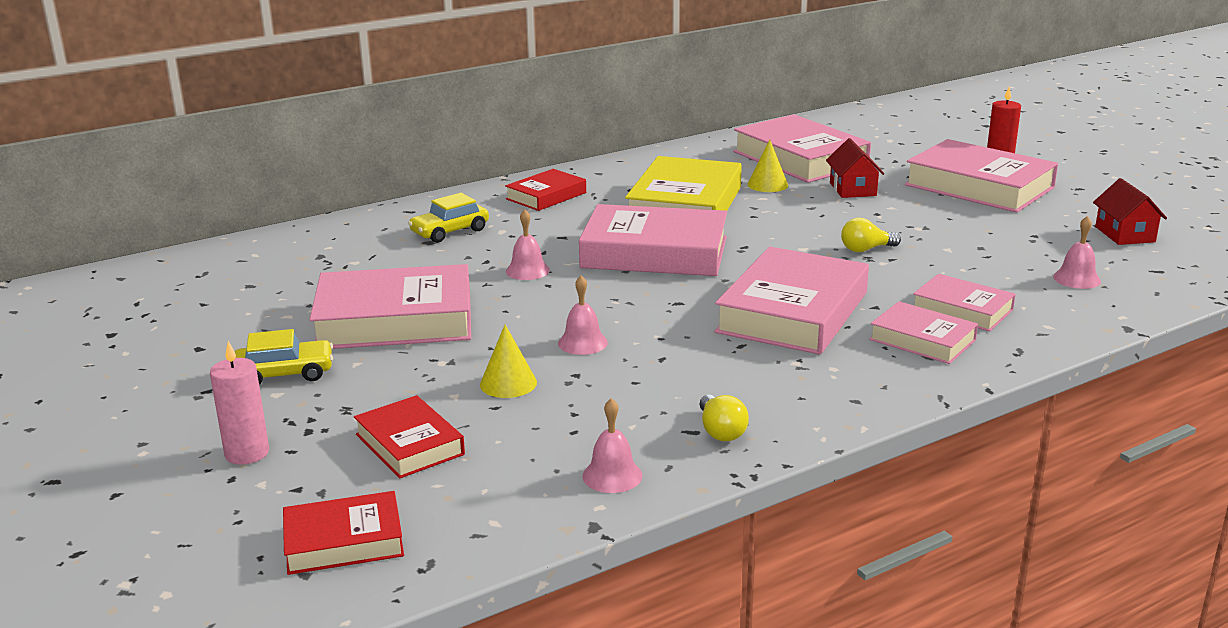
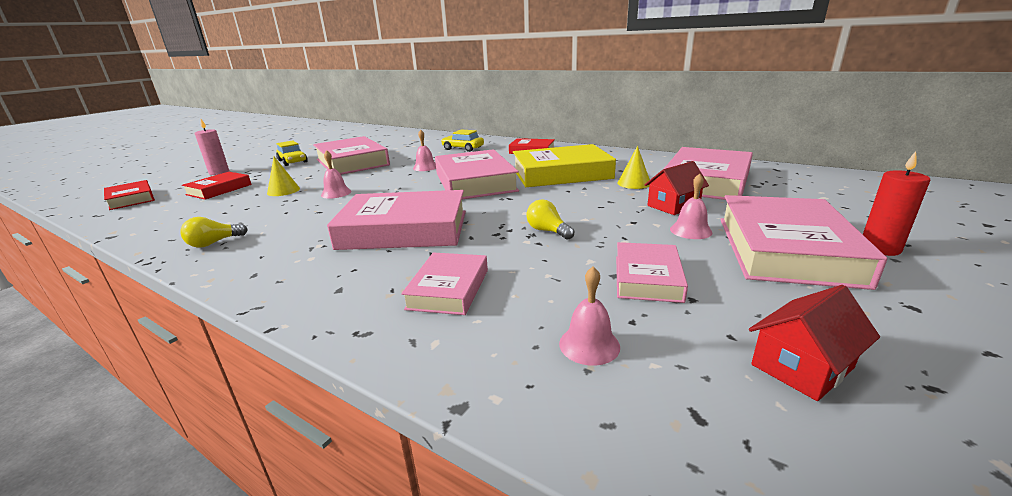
camera: 65 degrees right, 0 degrees up
(612, 475) = (167, 229): pink bell -> pink bell (690, 230)
(922, 340) = (372, 281): pink book -> pink book (647, 278)

